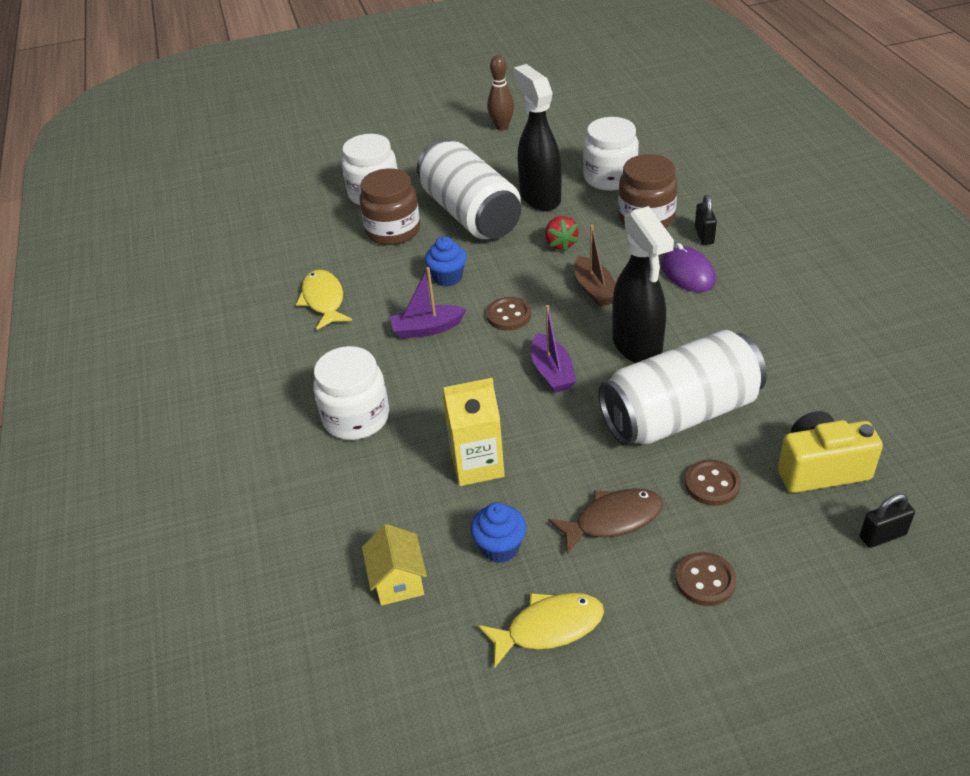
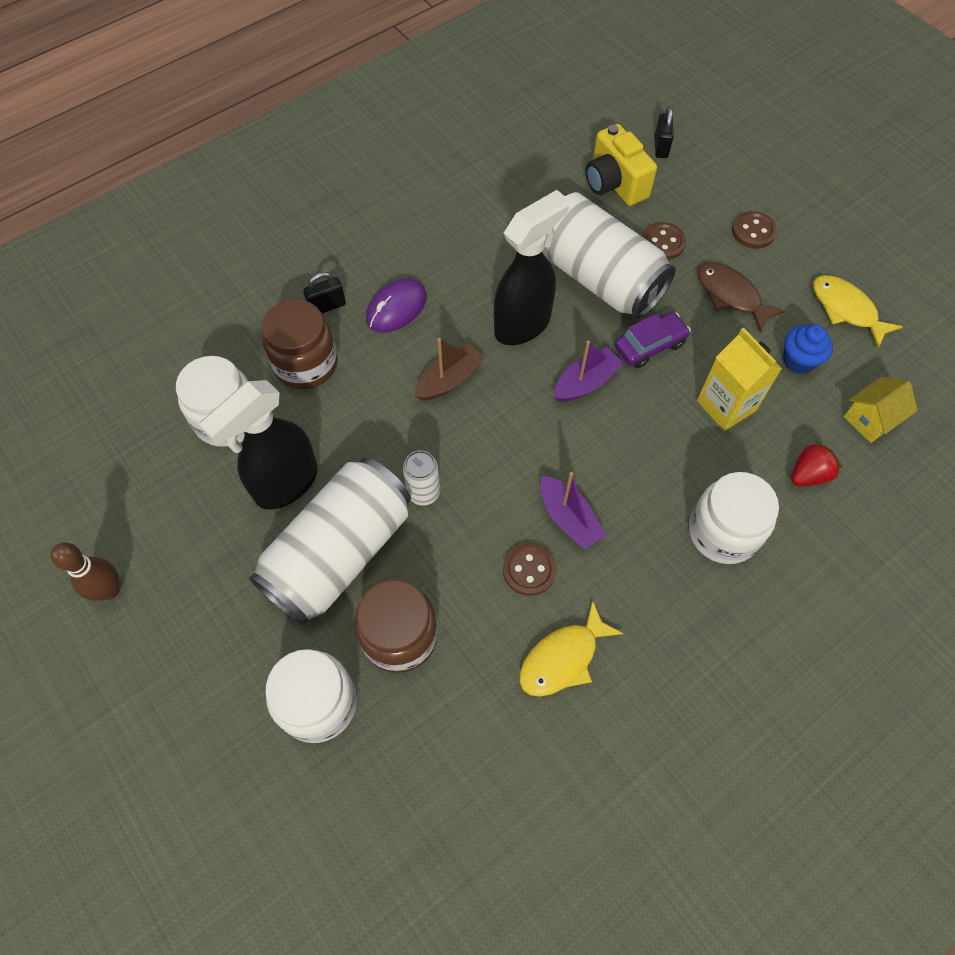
camera: 115 degrees left, 20 degrees up
(448, 277) = (474, 531): blue cupcake -> none
(495, 258) = (423, 492): none -> white can
(508, 315) = (518, 446): brown button -> brown button (529, 570)
(560, 244) = (377, 434): red strawberry -> red strawberry (808, 474)
(574, 429) = (649, 345): none -> purple car
(882, 536) = (661, 147): black padlock -> black padlock turned 45 degrees clockwise

